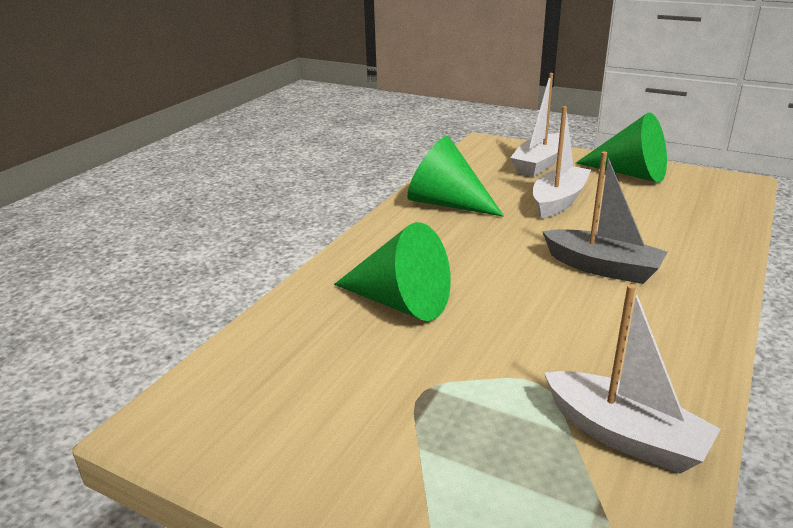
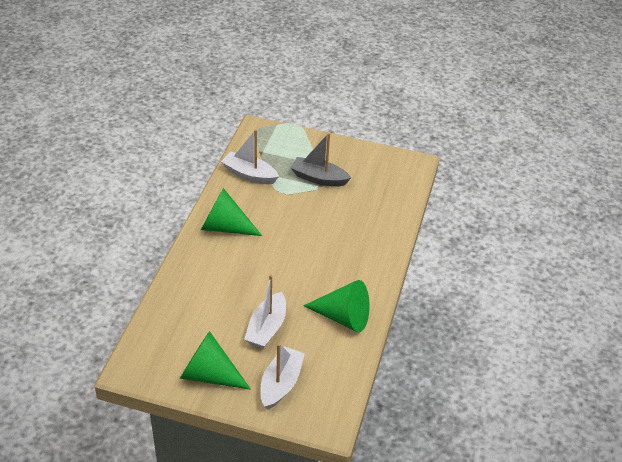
camera: 165 degrees right, 15 degrees up
(400, 302) = (347, 227): green cone -> green cone (225, 227)
(602, 268) = (245, 261): grey boat -> grey boat (319, 178)

